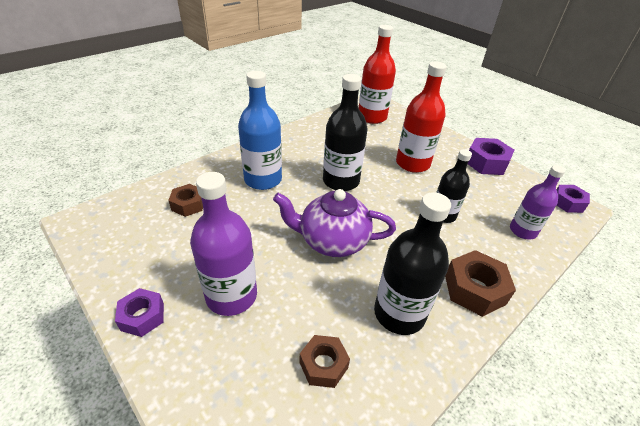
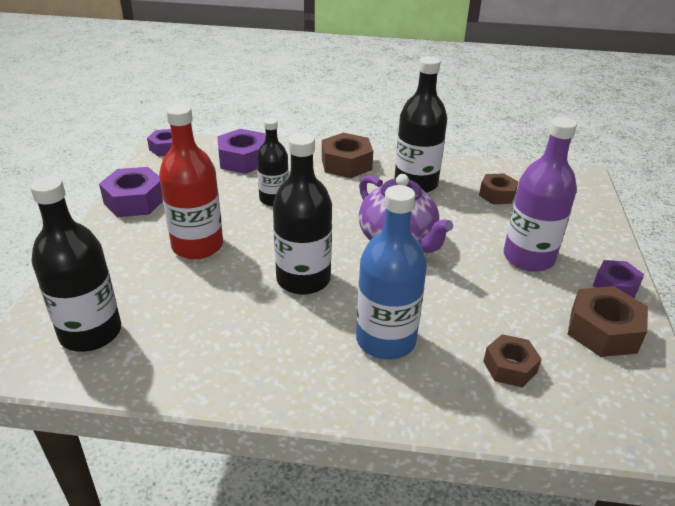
camera: 130 degrees left, 5 degrees down
(140, 264) = (603, 331): none -> brown nut
(372, 117) = (91, 332): red bottle -> black bottle
(522, 231) = (243, 160): purple bottle -> purple nut

